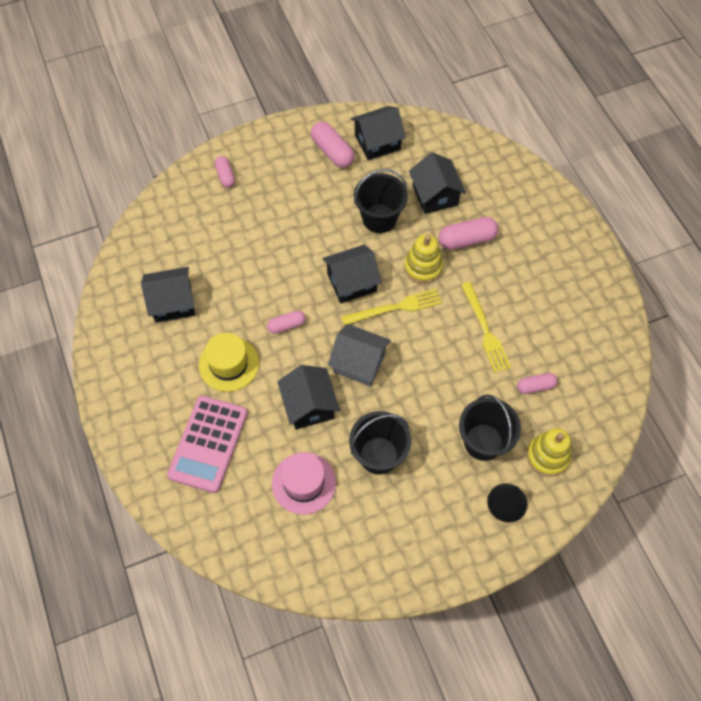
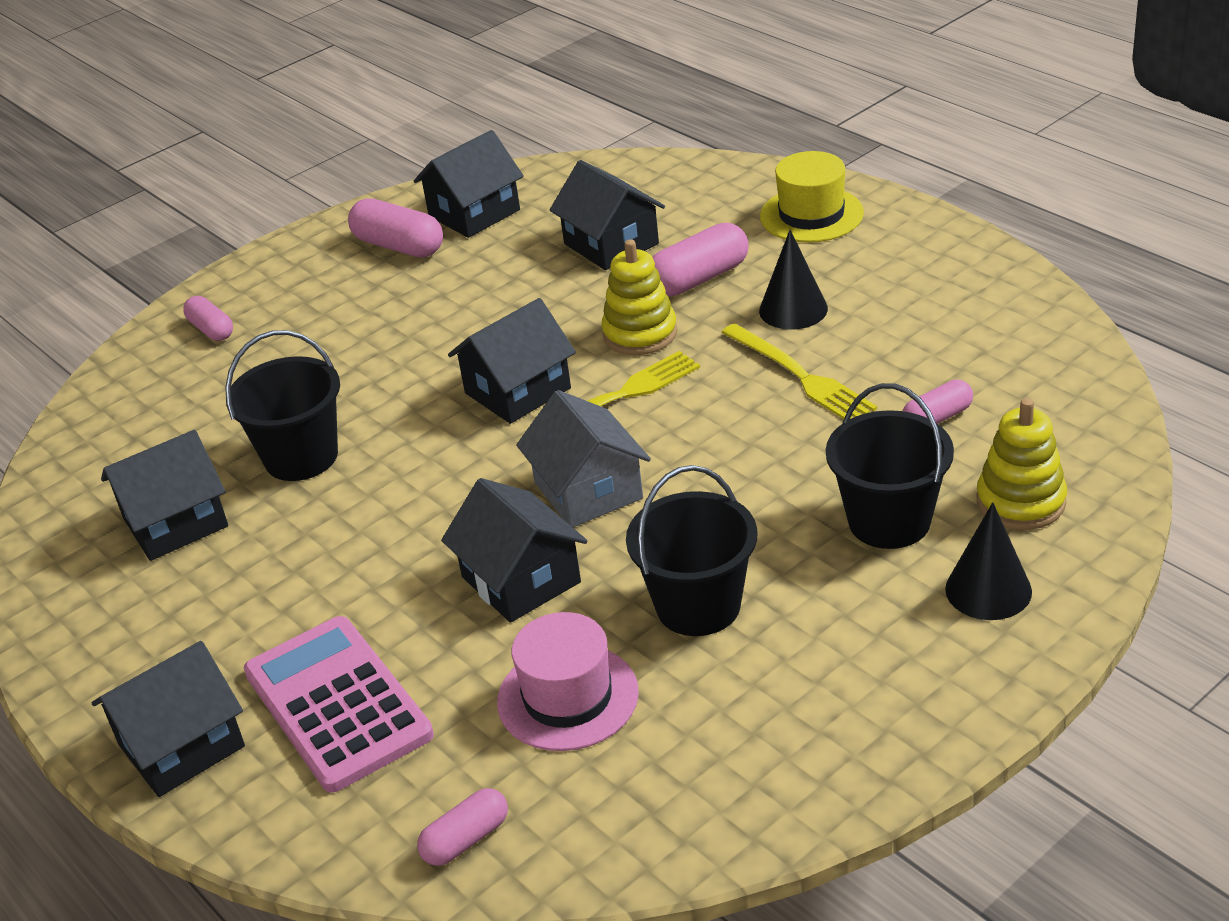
camera: 15 degrees left, 25 degrees down
(139, 439) = (181, 745): none -> black house
(208, 444) = (337, 704): pink calculator -> pink calculator turned 150 degrees clockwise
(229, 364) = (328, 573): yellow hat -> yellow hat (811, 215)
(286, 325) = (420, 484): pink capsule -> pink capsule (466, 839)
(359, 363) = (588, 490): grey house -> grey house turned 60 degrees clockwise
(379, 218) = (526, 299): black bucket -> black bucket (301, 457)
(502, 282) = (793, 309): none -> black cone

